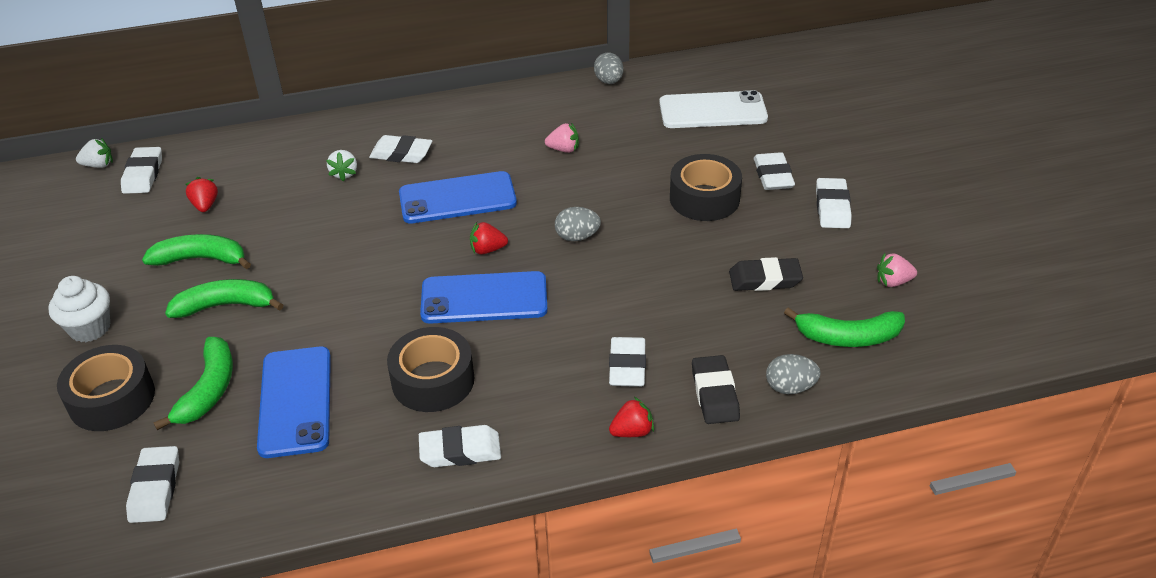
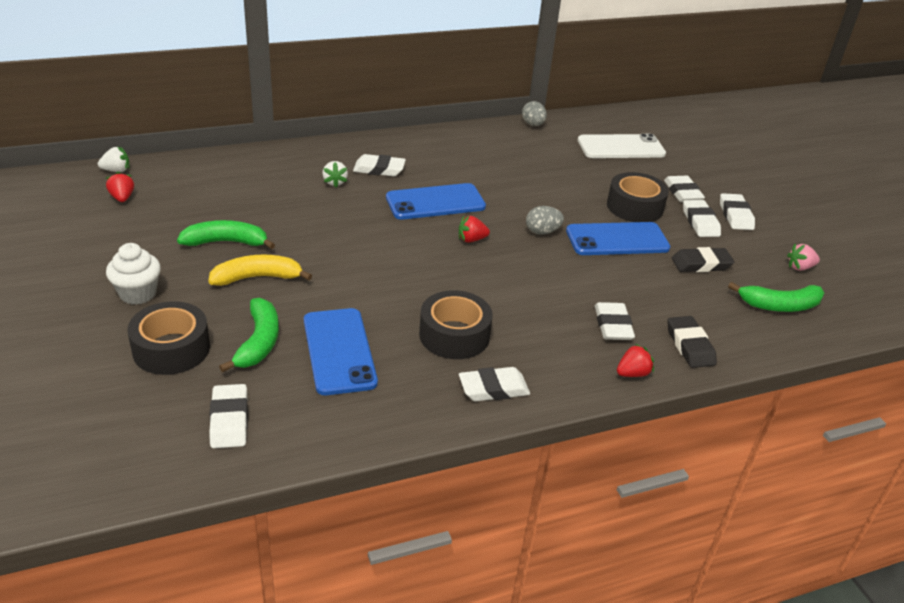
camera: 10 degrees left, 5 degrees down
(143, 174) = (158, 178): white eraser -> white eraser (700, 222)
(205, 205) = (220, 202): red strawberry -> red strawberry (122, 198)
(226, 306) = (257, 278): green banana -> yellow banana
(484, 298) = (479, 275): blue phone -> blue phone (617, 240)
(564, 149) = (512, 170): pink strawberry -> none
(790, 387) = (747, 341): grey egg -> none

